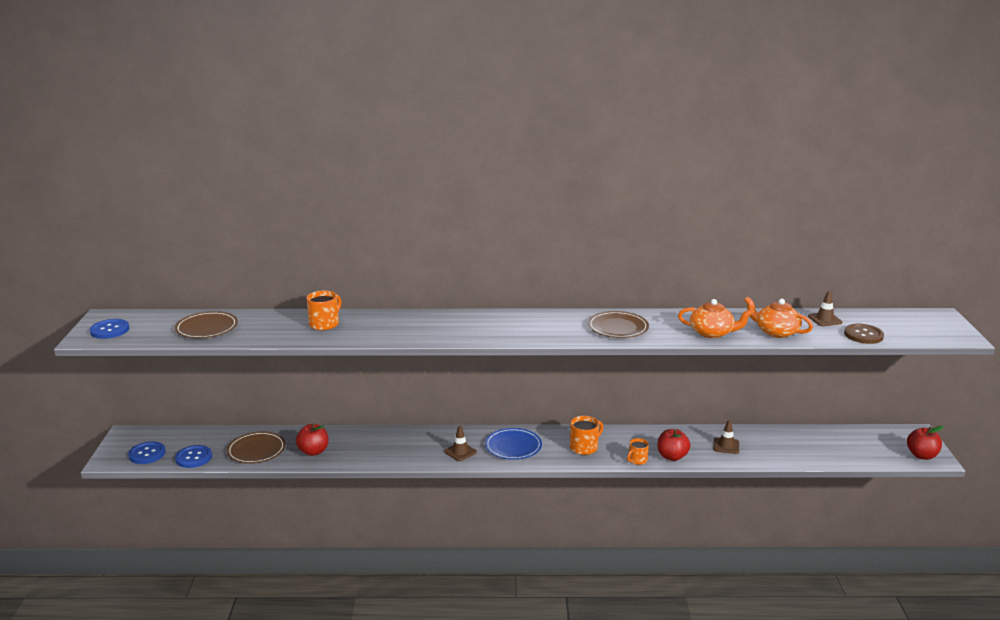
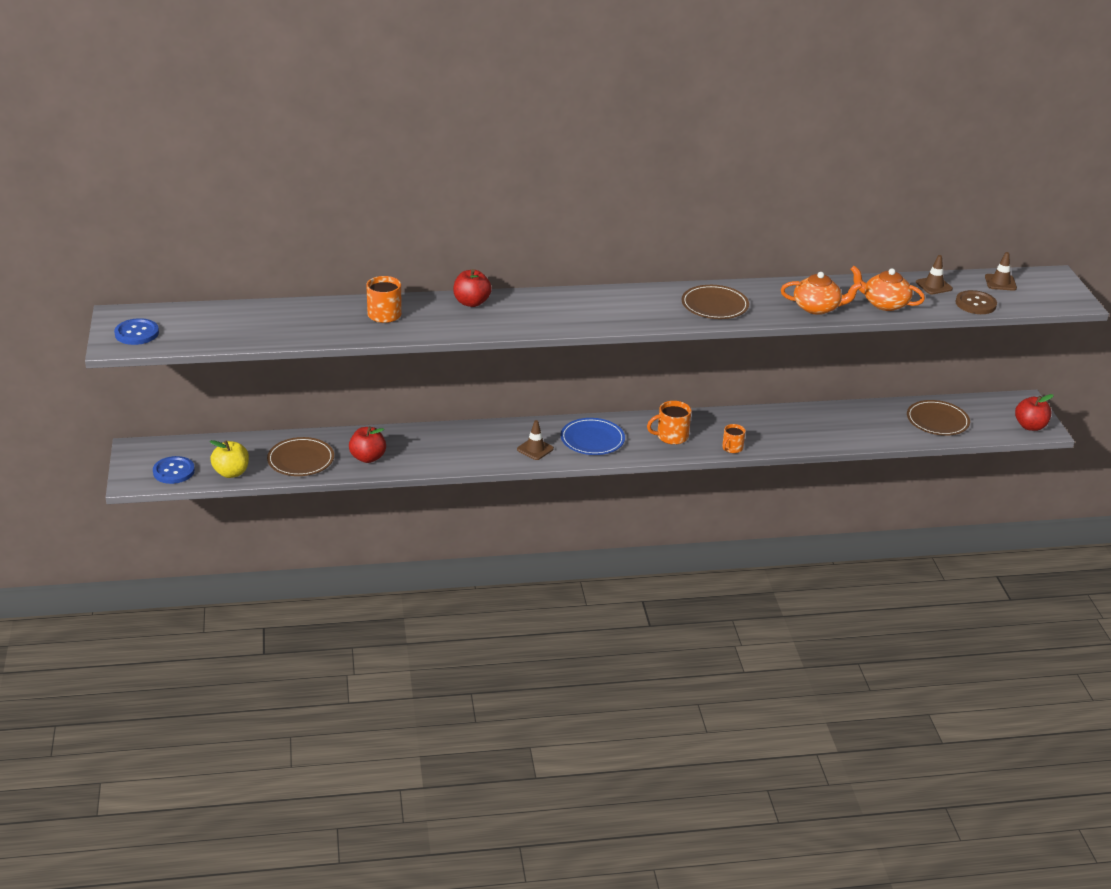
camera: 10 degrees left, 10 degrees up
(193, 458) = (231, 473): blue button -> yellow apple
(207, 328) = (250, 325): brown plate -> brown plate (937, 420)
(584, 447) = (671, 436): orange mug -> orange mug turned 150 degrees counterclockwise
(672, 456) = (768, 442): red apple -> red apple (471, 302)
(726, 446) = (824, 426): brown traffic cone -> brown traffic cone (1000, 282)

